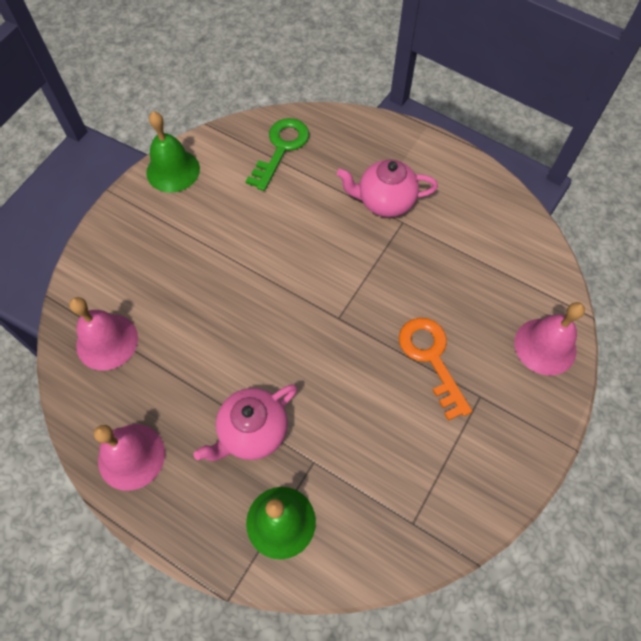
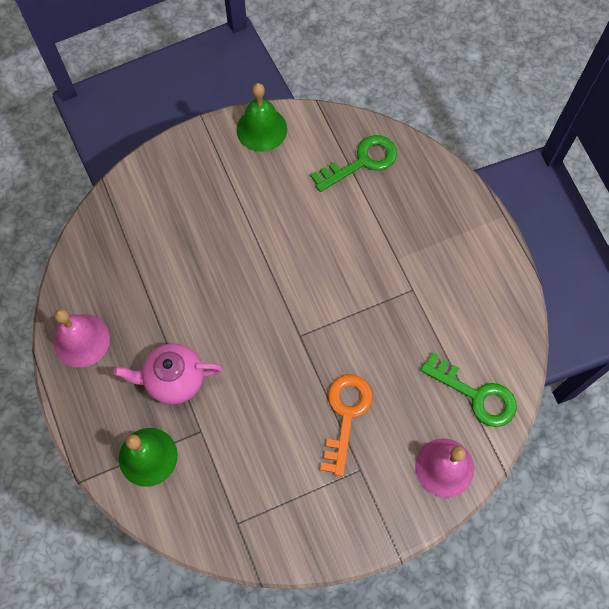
camera: 35 degrees right, 5 degrees up
(107, 341) = (120, 243): pink bell -> none
(384, 202) = (411, 262): pink teapot -> none
(520, 272) = (476, 395): none -> green key

